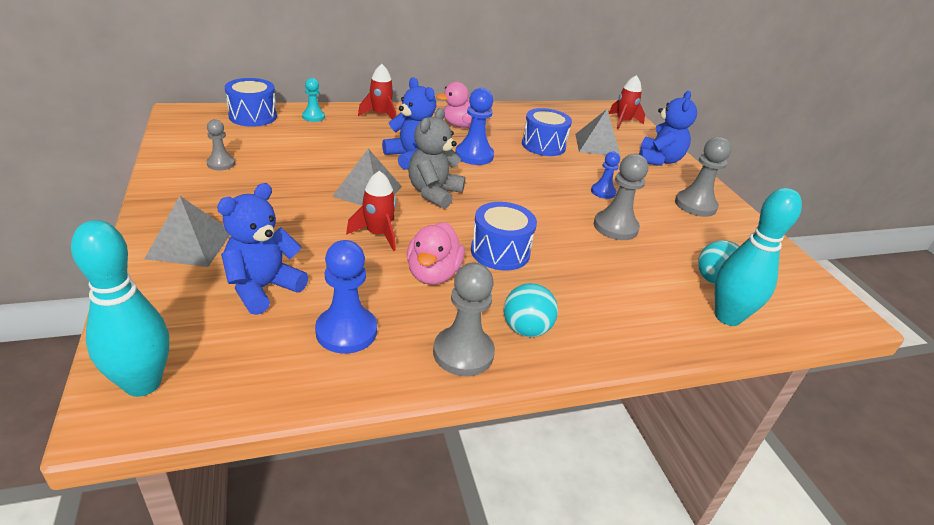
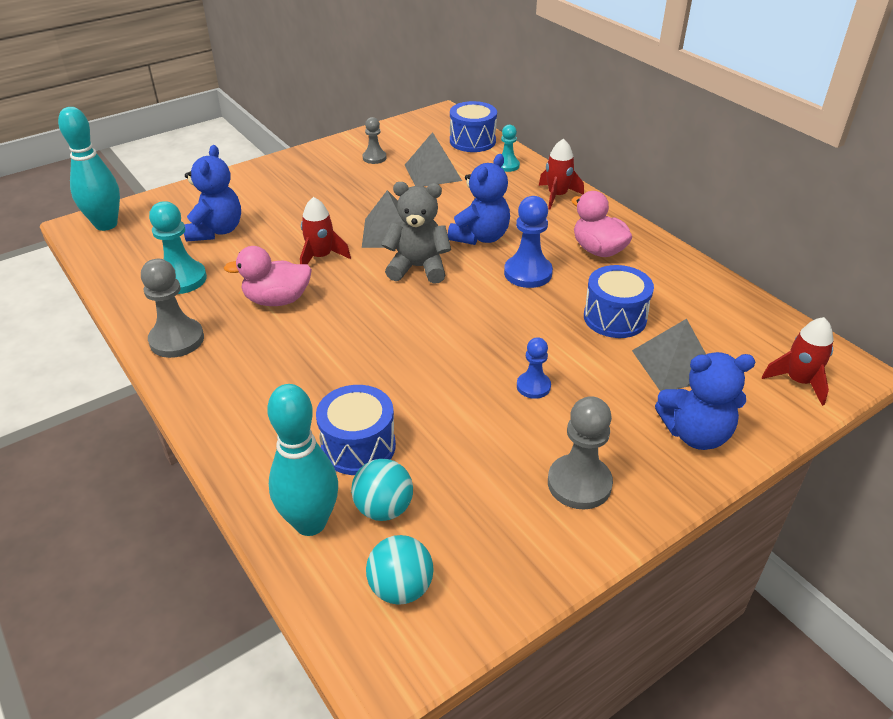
camera: 75 degrees right, 5 degrees up
(189, 244) = (252, 187): grey pyramid -> grey pyramid (432, 172)
(263, 288) = (216, 231): blue teddy bear -> blue teddy bear turned 75 degrees clockwise
(346, 331) = (181, 279): blue pawn -> turquoise pawn
(500, 252) = (338, 330): blue drum -> blue drum (358, 446)
(526, 329) = (221, 368): turquoise ball -> turquoise ball (401, 588)
(615, 227) = (450, 407): grey pawn -> none

